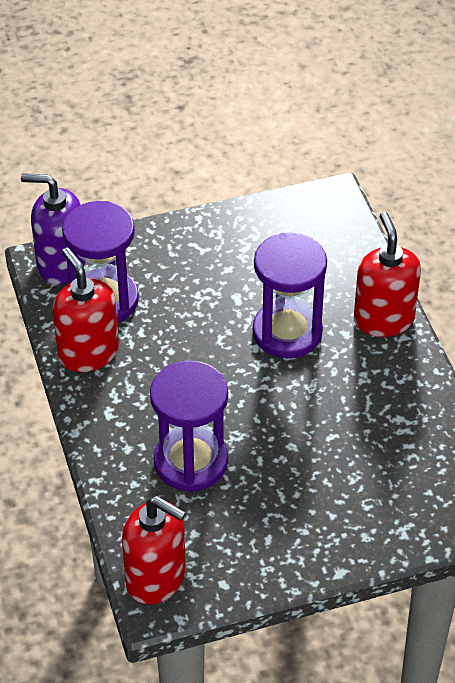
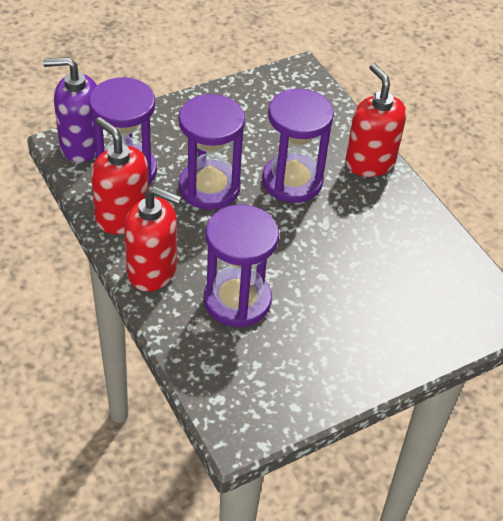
camera: 15 degrees left, 0 degrees up
(156, 578) = (232, 410): red soap dispenser -> red soap dispenser (152, 271)
(191, 329) = (209, 187): none -> purple hourglass

